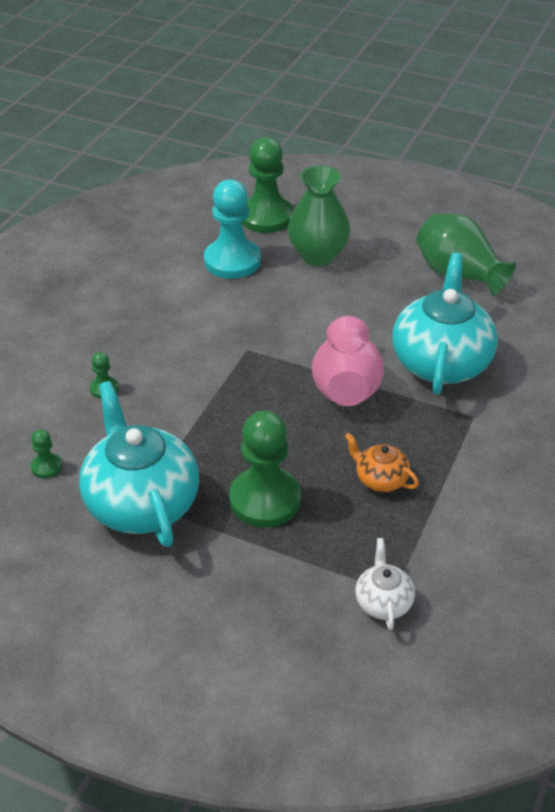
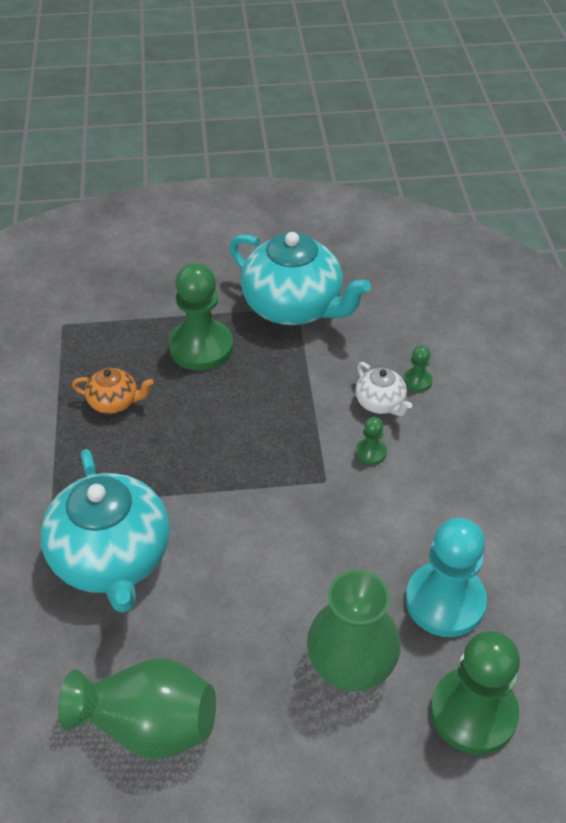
camera: 150 degrees right, 5 degrees up
(46, 467) = (391, 302): green pawn -> green pawn (371, 452)
(346, 386) = (197, 482): pink vase -> none
(383, 602) = (67, 314): white teapot -> white teapot (380, 403)

